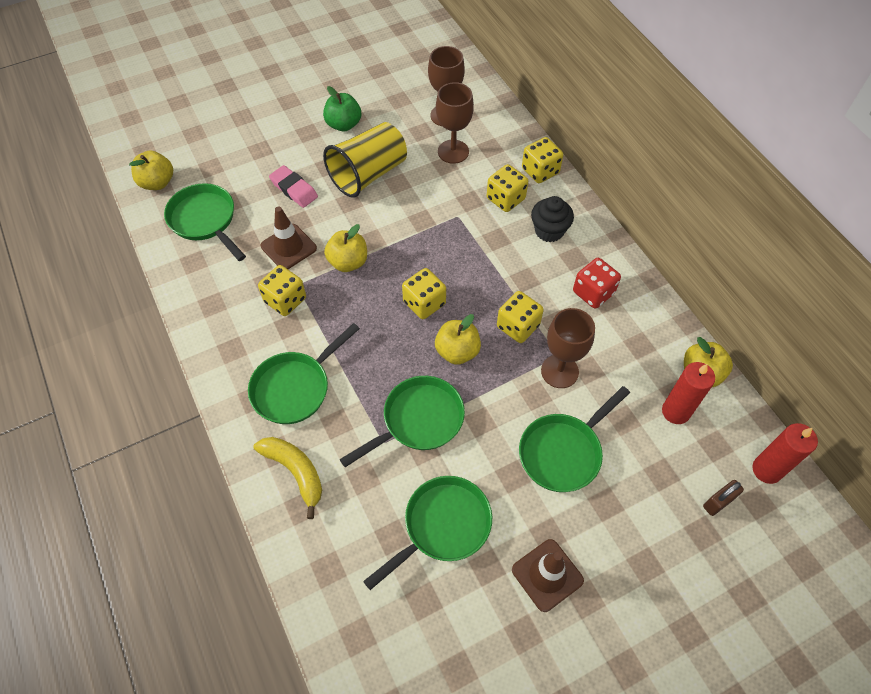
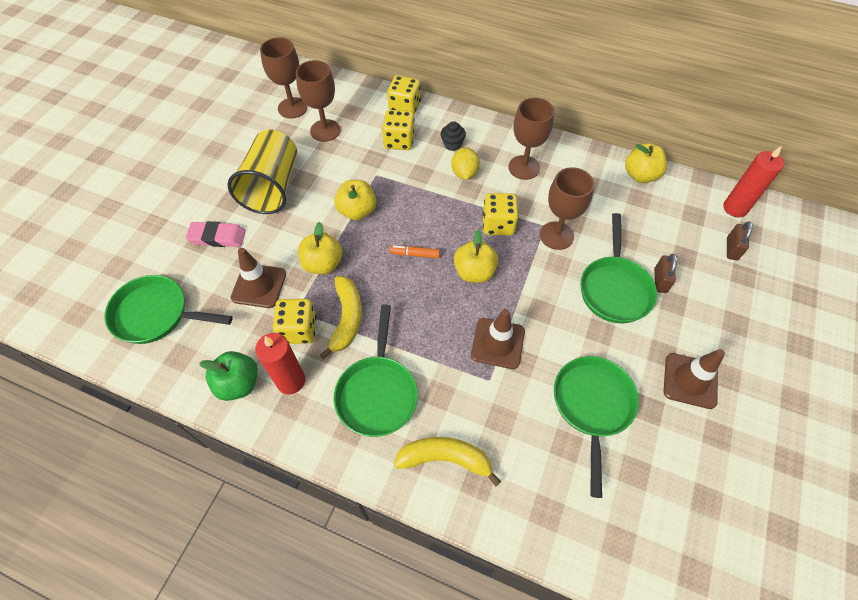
camera: 40 degrees left, 0 degrees up
(157, 182) = (73, 313): yellow apple -> yellow apple (357, 211)
(325, 317) = (347, 319): none -> yellow banana
(343, 124) = (212, 161): green apple -> green apple (238, 384)
(418, 420) = (497, 343): green pan -> brown traffic cone
(424, 303) = (414, 254): yellow dice -> orange marker
(534, 263) = (464, 173): none -> yellow lemon
(549, 231) = (452, 144): black cupcake -> black cupcake, size x0.66
(593, 292) = (524, 167): red dice -> brown goblet
(613, 477) = (660, 280): none -> brown padlock
(675, 411) = (651, 210): red candle -> red candle (291, 381)

